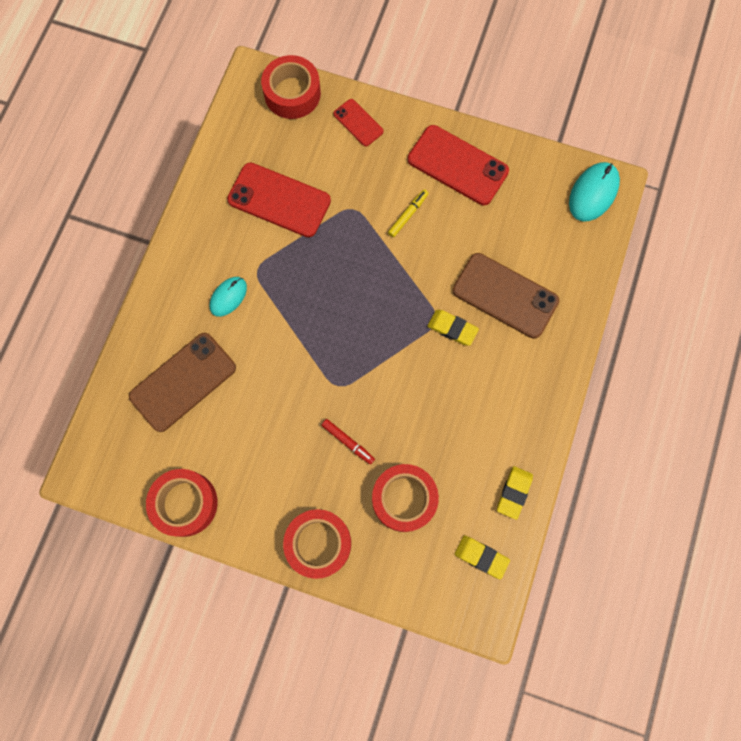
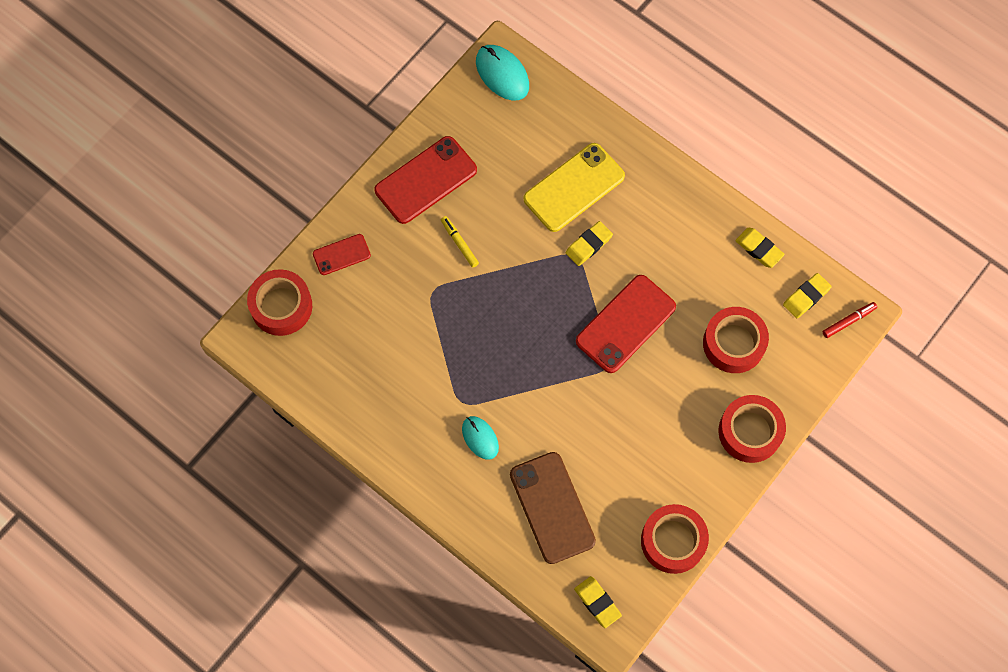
camera: 70 degrees left, 5 degrees down
(106, 452) = (597, 602): none -> yellow eraser
(279, 200) = (395, 357): red phone -> red phone (625, 324)
(348, 442) = (664, 374): red marker -> red marker (848, 321)
(505, 296) = (574, 188): brown phone -> yellow phone

